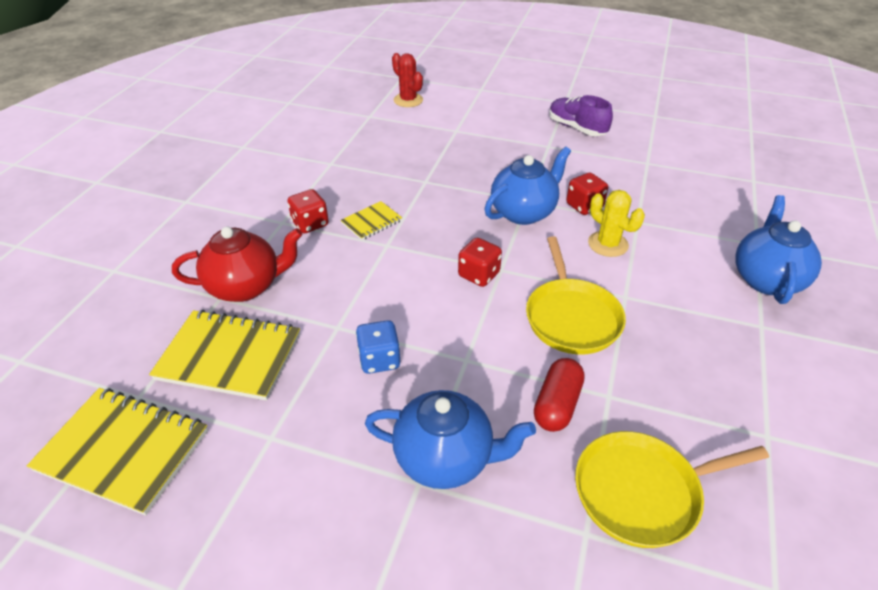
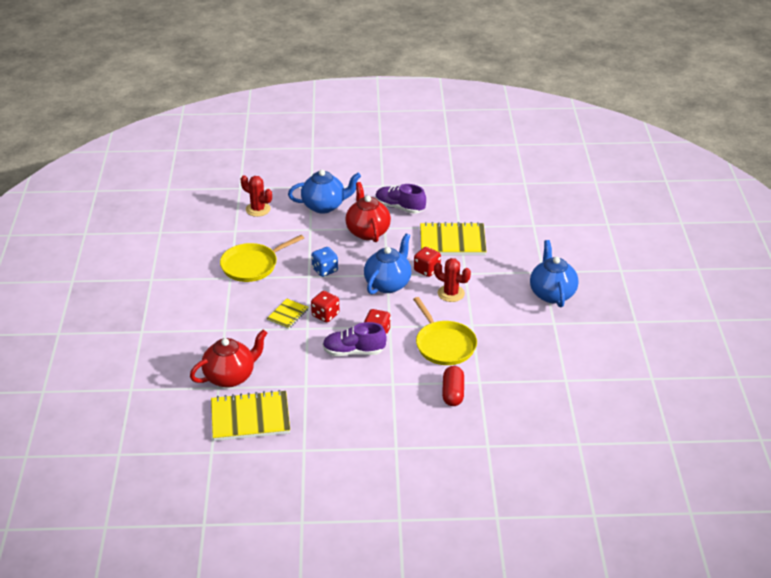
camera: 20 degrees left, 5 degrees down
(124, 450) = (225, 477): yellow notebook -> yellow notebook (452, 241)
(310, 224) = (245, 326): red dice -> red dice (325, 315)
(379, 360) = (342, 396): blue dice -> blue dice (325, 270)
(432, 294) = (353, 352): none -> purple shoe
(445, 458) = (404, 433): blue teapot -> blue teapot (324, 206)
(525, 146) = (367, 231): none -> red teapot
(608, 244) = (451, 293): yellow cactus -> red cactus
(642, 492) = (509, 421): yellow pan -> yellow pan (252, 265)

